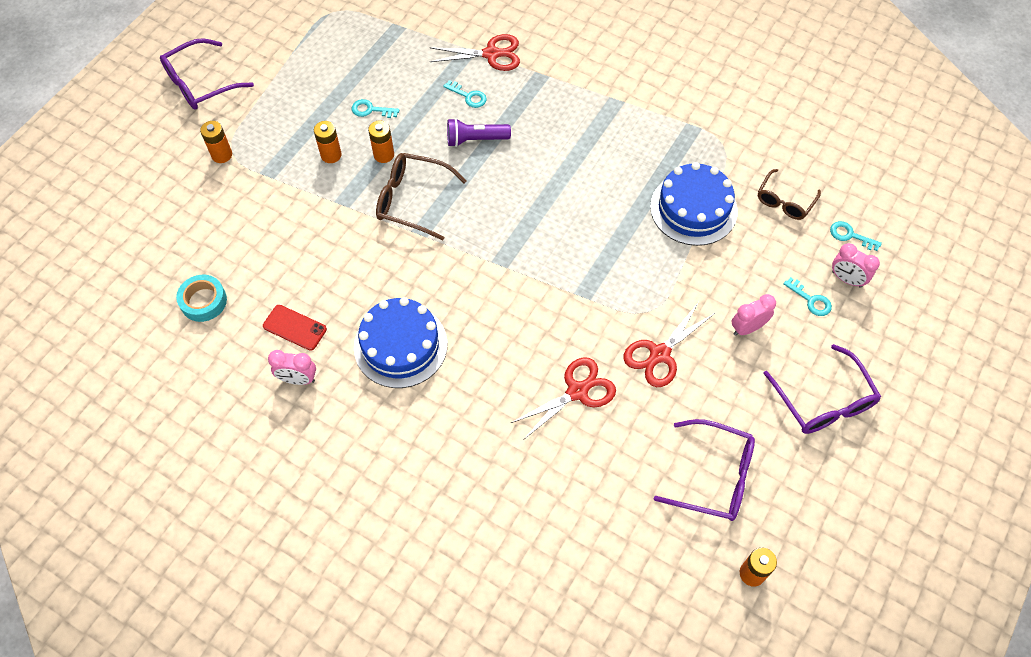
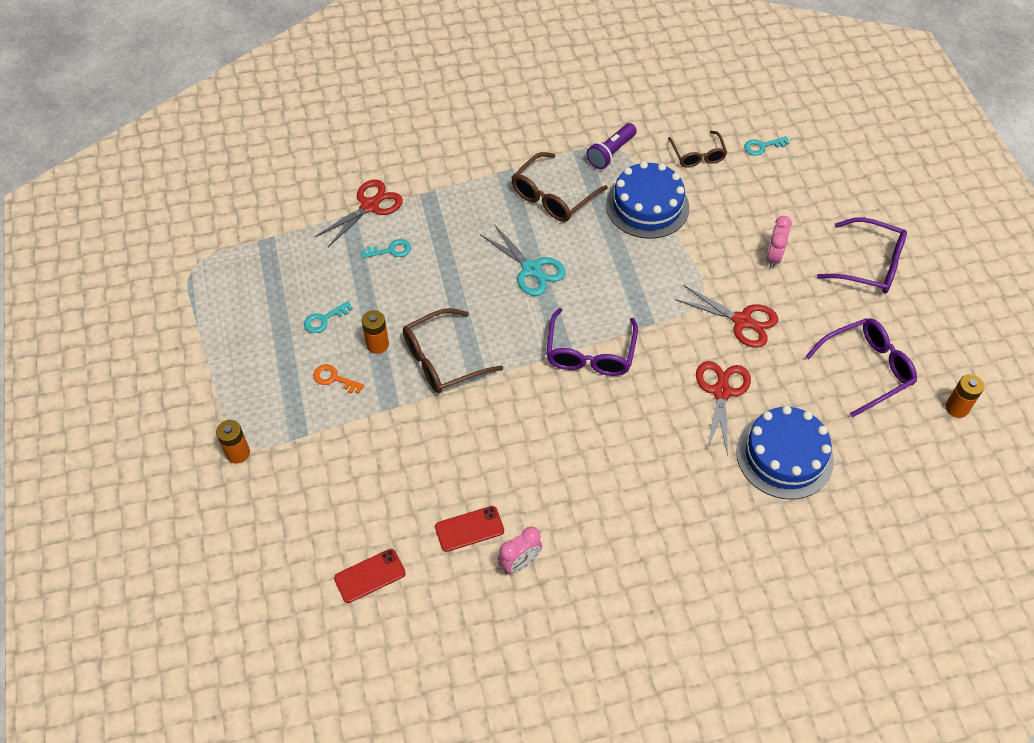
camera: 45 degrees left, 5 degrees down
(200, 83) = (143, 413): purple glasses -> purple glasses (590, 353)
(203, 301) = (370, 576): turquoise tape -> red phone
(331, 155) = (334, 379): orange battery -> orange key
(400, 345) = (565, 470): blue cake -> blue cake (784, 456)
(475, 139) = (436, 278): purple flashlight -> purple flashlight (611, 153)
(548, 187) = (531, 269): none -> turquoise scissors
(629, 146) = (553, 196): none -> brown glasses
(659, 354) = (742, 321): red scissors -> red scissors turned 60 degrees counterclockwise
(810, 300) = (788, 207): turquoise key -> none
(846, 279) = (793, 176): pink clock -> none

